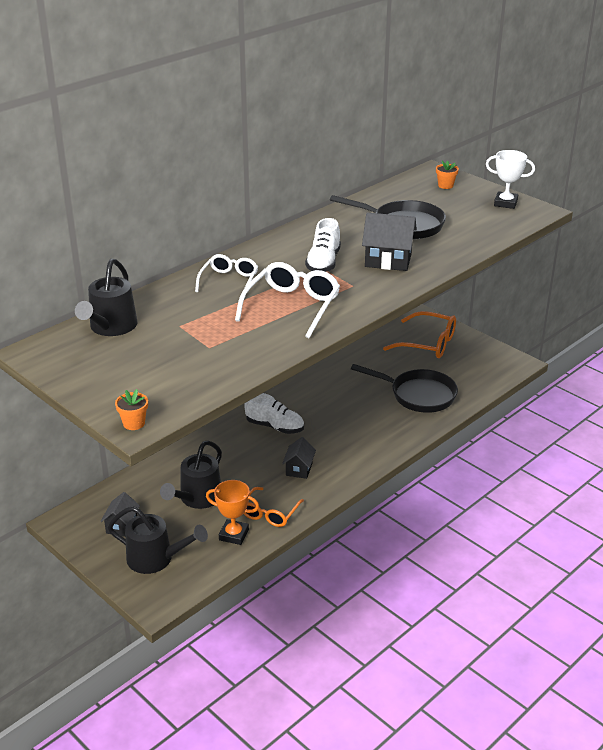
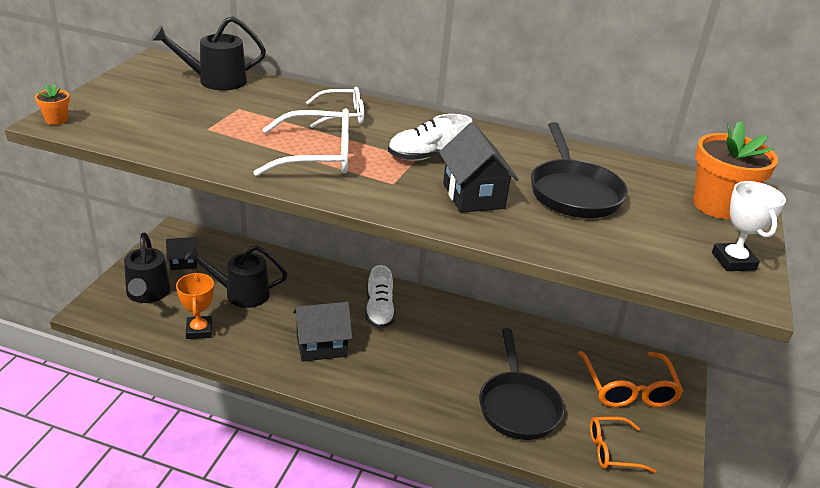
camera: 60 degrees right, 0 degrees up
(269, 513) = (241, 345): orange glasses -> orange glasses (612, 450)
(299, 469) = (321, 346): black house -> black house, size x1.59
(445, 185) = (718, 205): orange flower pot -> orange flower pot, size x2.26

